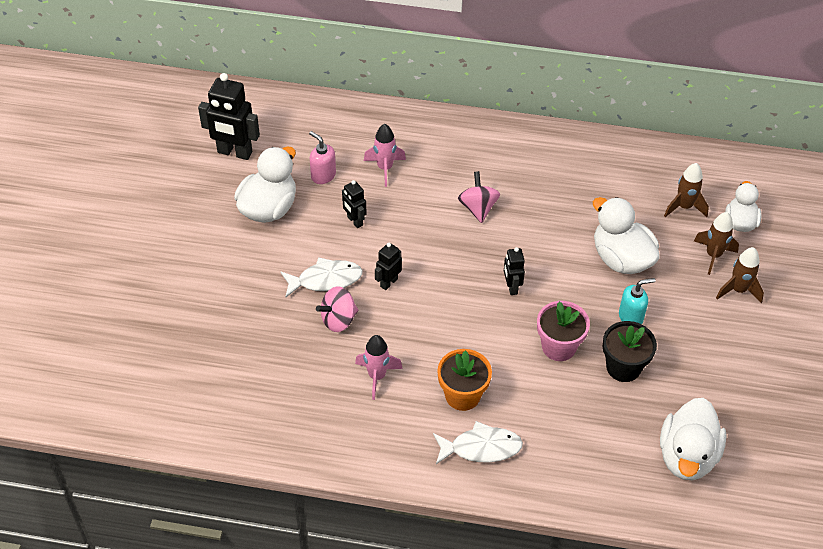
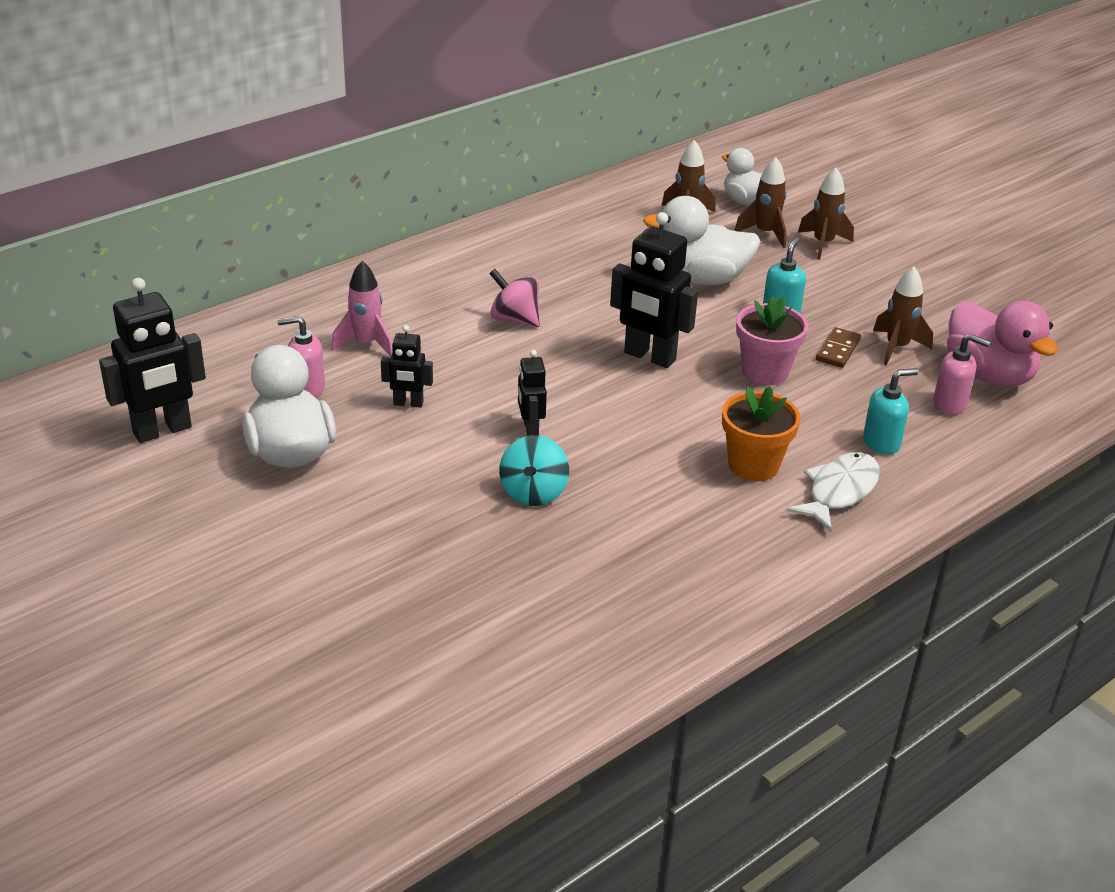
camera: 50 degrees left, 15 degrees down
(325, 280) = (461, 470): white fish -> none
(338, 320) = (533, 492): pink spinning top -> turquoise spinning top
(377, 376) = (652, 509): pink rocket -> none
(511, 287) = (649, 357): black robot -> black robot, size x1.84
(550, 441) = (881, 442): none -> turquoise soap dispenser
(623, 367) = (838, 350): black flower pot -> brown domino
(630, 453) = (950, 404): none -> pink soap dispenser
(661, 394) = (896, 347): none -> brown rocket
(687, 456) = (988, 374): white duck -> pink duck

